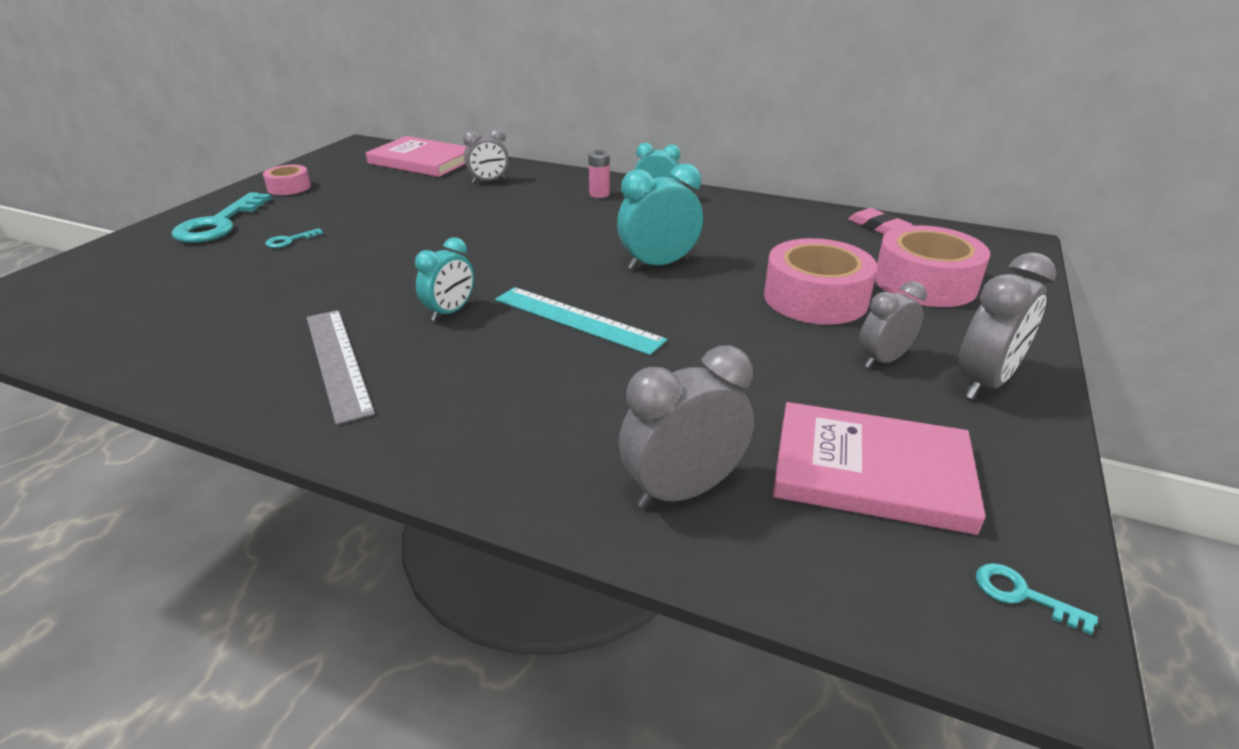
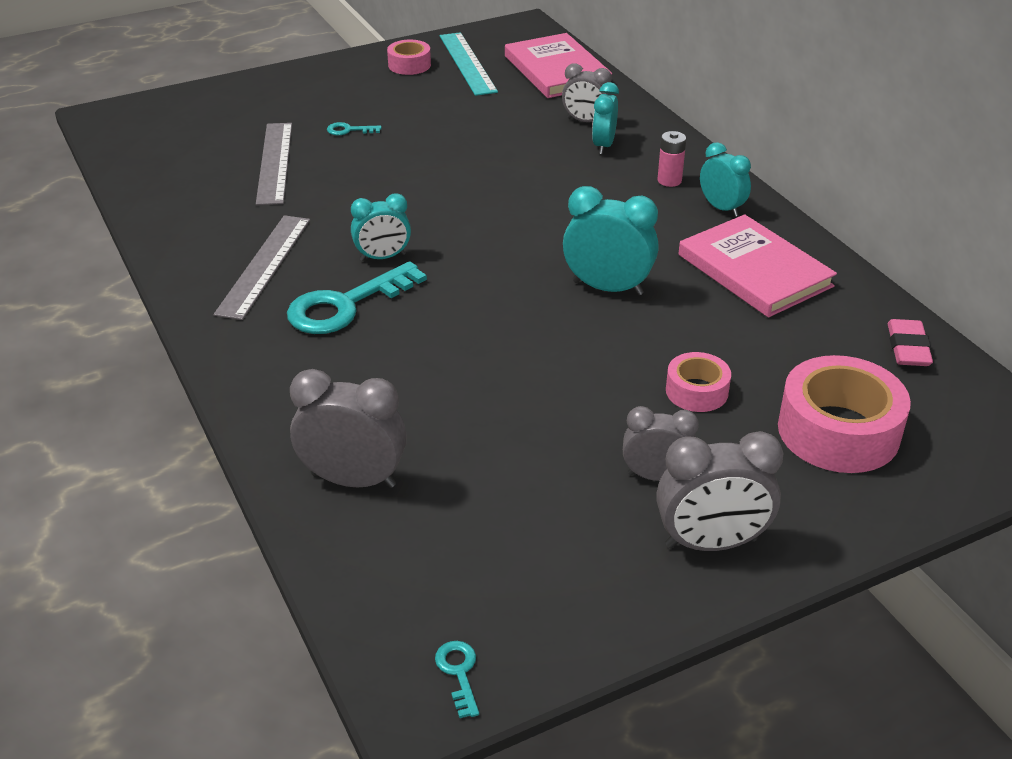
camera: 40 degrees right, 5 degrees up
(219, 224) = (318, 90): turquoise key -> turquoise key (346, 305)
(241, 284) = (275, 162): none -> grey ruler
(523, 190) = (603, 145): none -> turquoise clock
(577, 319) = (465, 310): turquoise ruler -> turquoise ruler (467, 63)
(815, 298) = (696, 391): pink tape -> pink tape, size x0.54
(871, 471) = (494, 546): pink book -> pink book (754, 270)

